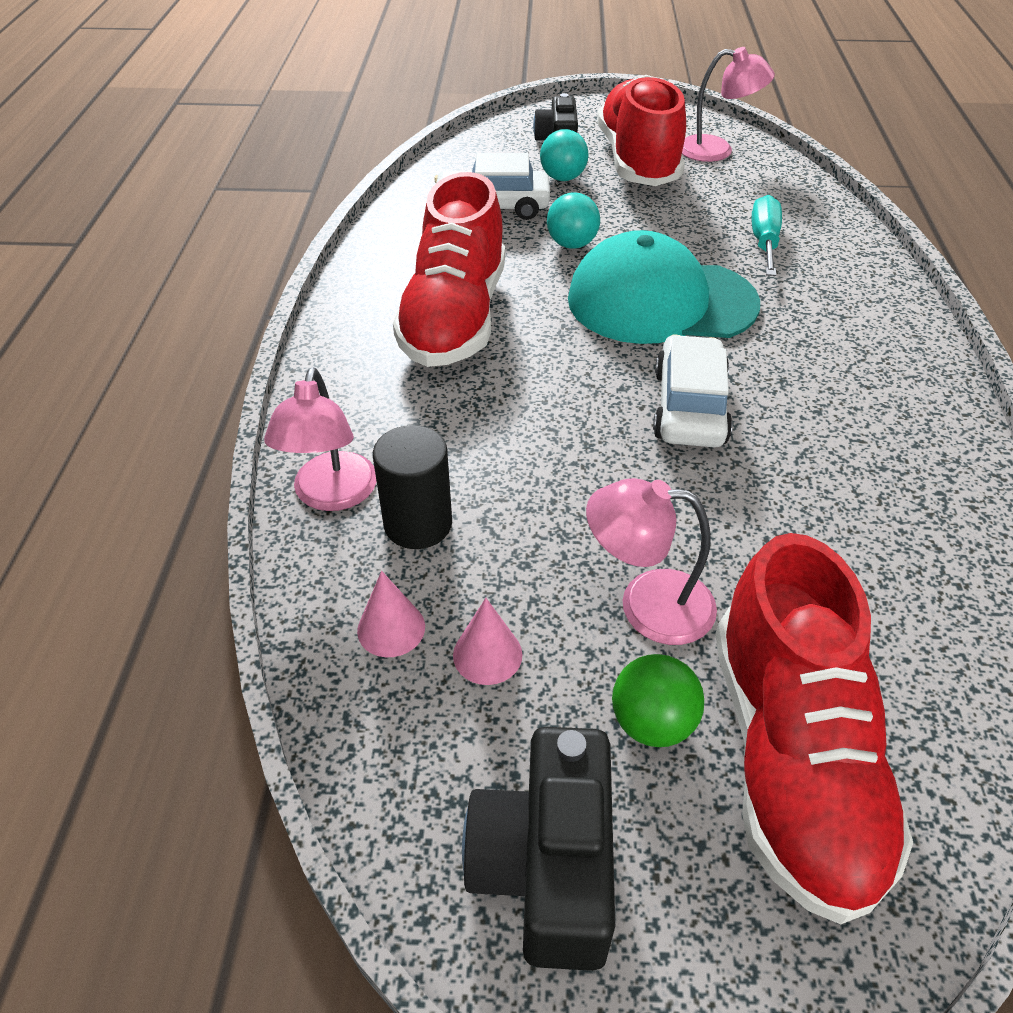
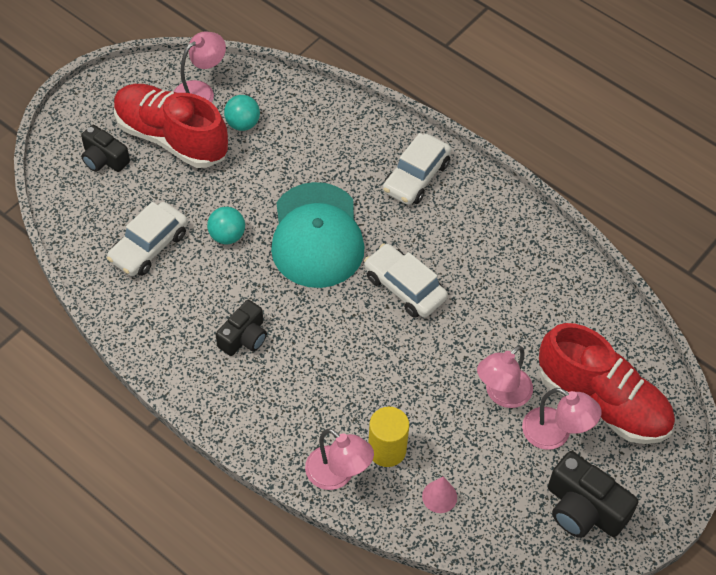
camera: 55 degrees left, 10 degrees up
(418, 524) = (387, 450): black cylinder -> yellow cylinder
(455, 318) = (244, 337): red shoe -> black camera
(487, 654) = (481, 469): pink cone -> none
(563, 178) = (152, 189): turquoise ball -> turquoise ball (242, 124)
(652, 722) = (555, 434): green ball -> pink lamp
(661, 301) = (317, 236): turquoise cap -> turquoise cap turned 45 degrees counterclockwise
(764, 242) = (310, 149): turquoise screwdriver -> none
(858, 334) = (416, 177): none -> white car

